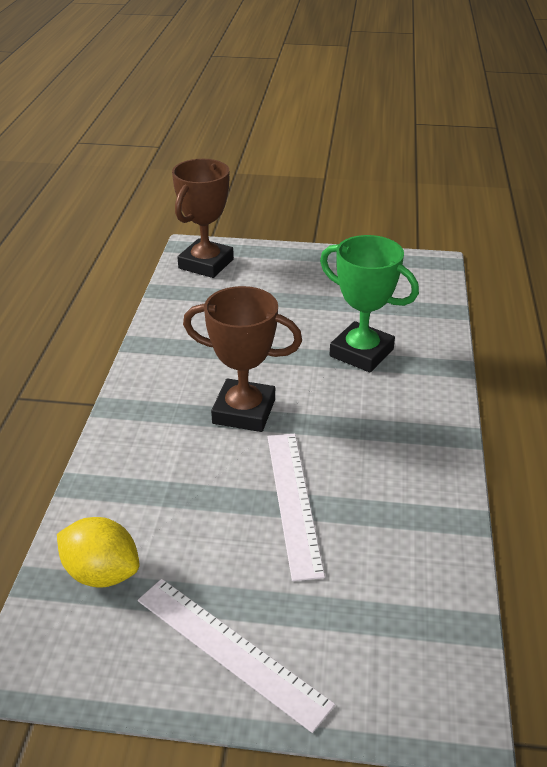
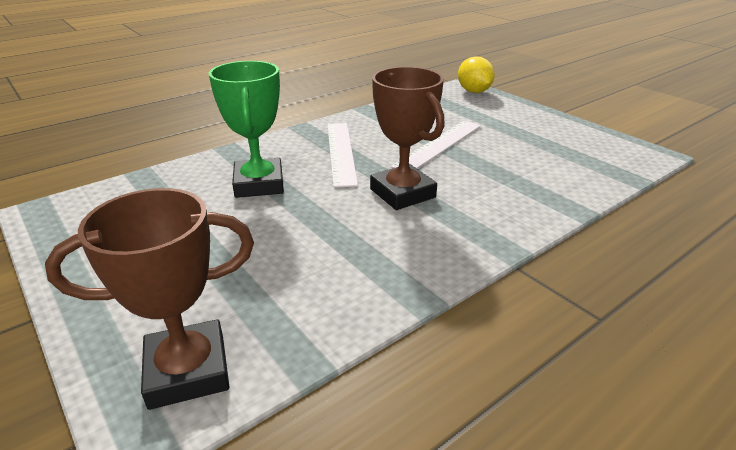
camera: 135 degrees left, 5 degrees down
(102, 573) = (585, 166): yellow lemon -> yellow lemon (474, 91)
(231, 650) = (535, 123): white ruler -> white ruler (341, 152)

